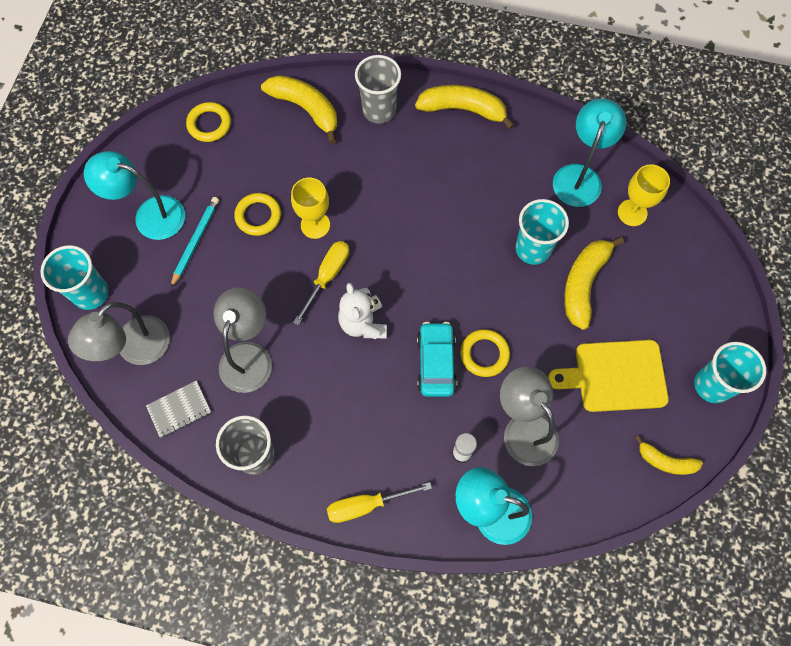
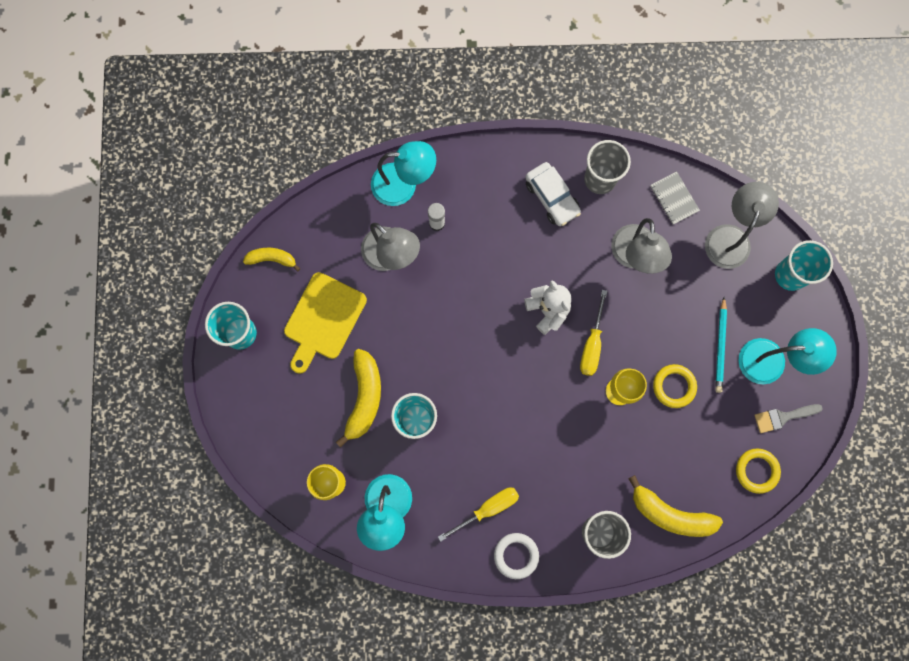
camera: 165 degrees right, 10 degrees up
(163, 163) = (782, 417): none -> grey brush
(179, 409) = (674, 198): grey notebook -> grey notebook turned 75 degrees counterclockwise
(318, 448) = (552, 197): none -> white car
(366, 505) = (501, 165): yellow screwdriver -> yellow screwdriver (487, 509)
(436, 363) = (476, 291): turquoise car -> none
(463, 109) = (516, 555): yellow banana -> white ring
(484, 354) = (437, 310): yellow ring -> none
(615, 376) = (323, 319): yellow cutting board -> yellow cutting board turned 135 degrees clockwise

